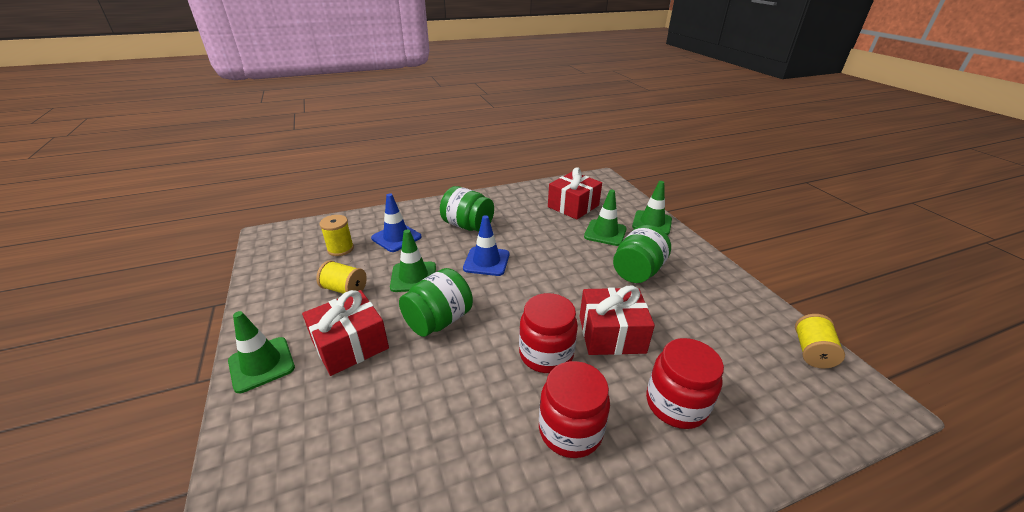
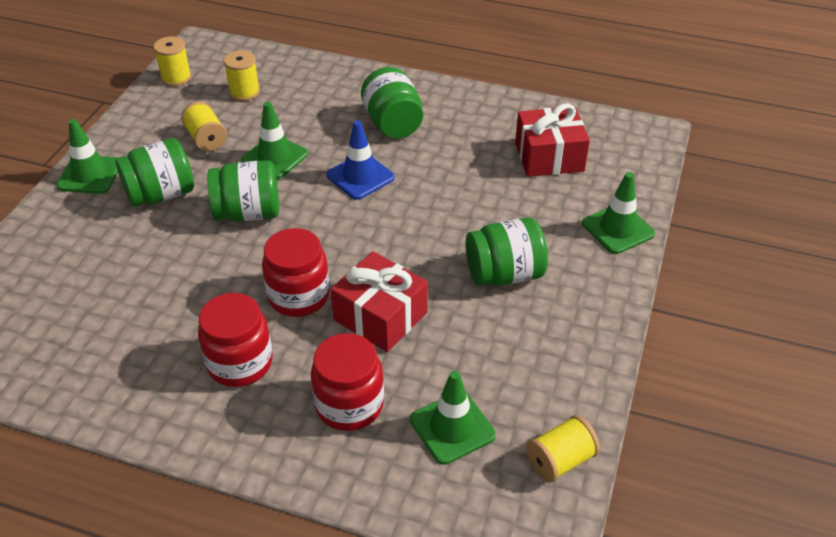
camera: 40 degrees right, 10 degrees up
(270, 262) = (176, 78): none -> yellow spool
(350, 345) = (161, 194): red gift -> green jar
(396, 237) = (306, 104): blue traffic cone -> none
(605, 233) = (536, 211): green traffic cone -> green traffic cone (452, 427)

